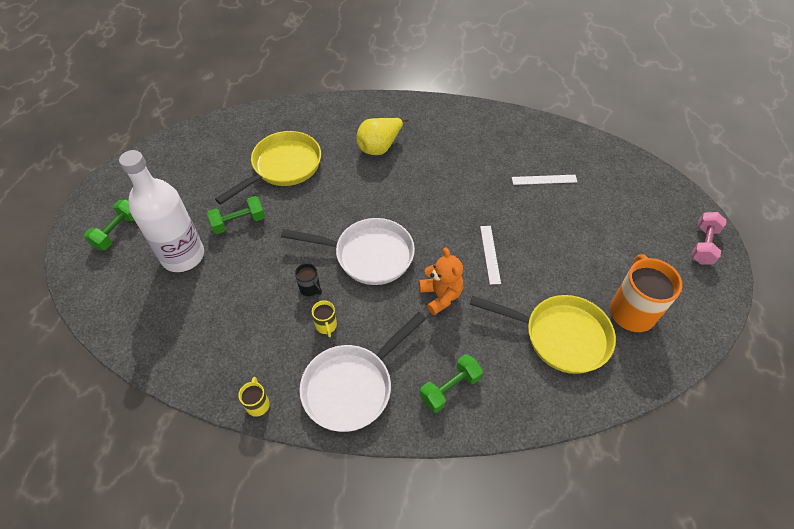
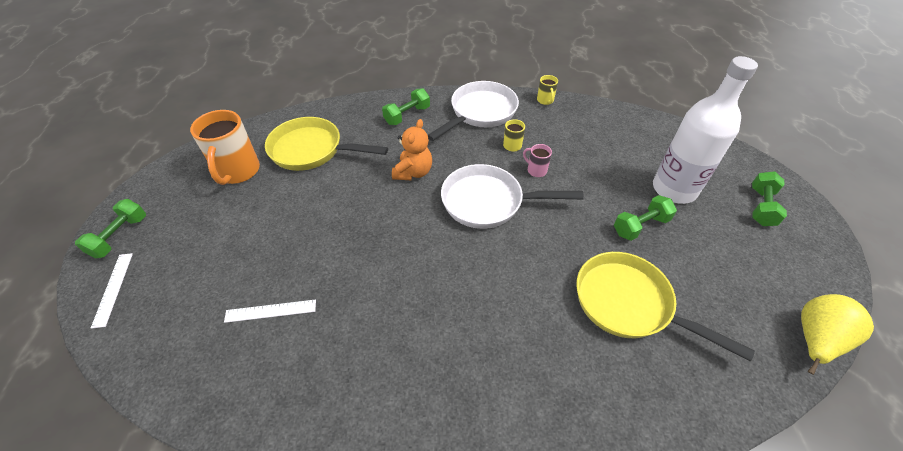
camera: 175 degrees right, 5 degrees down
(283, 167) = (628, 304): yellow pan -> yellow pan turned 90 degrees clockwise
(310, 288) = (536, 170): black mug -> pink mug
(380, 147) = (504, 352): yellow pear -> yellow pear (815, 340)
(441, 295) = (413, 172): orange teddy bear -> orange teddy bear turned 135 degrees counterclockwise
(490, 254) = (361, 211): white ruler -> white ruler (113, 289)
(703, 245) = (120, 236): pink dumbbell -> green dumbbell

